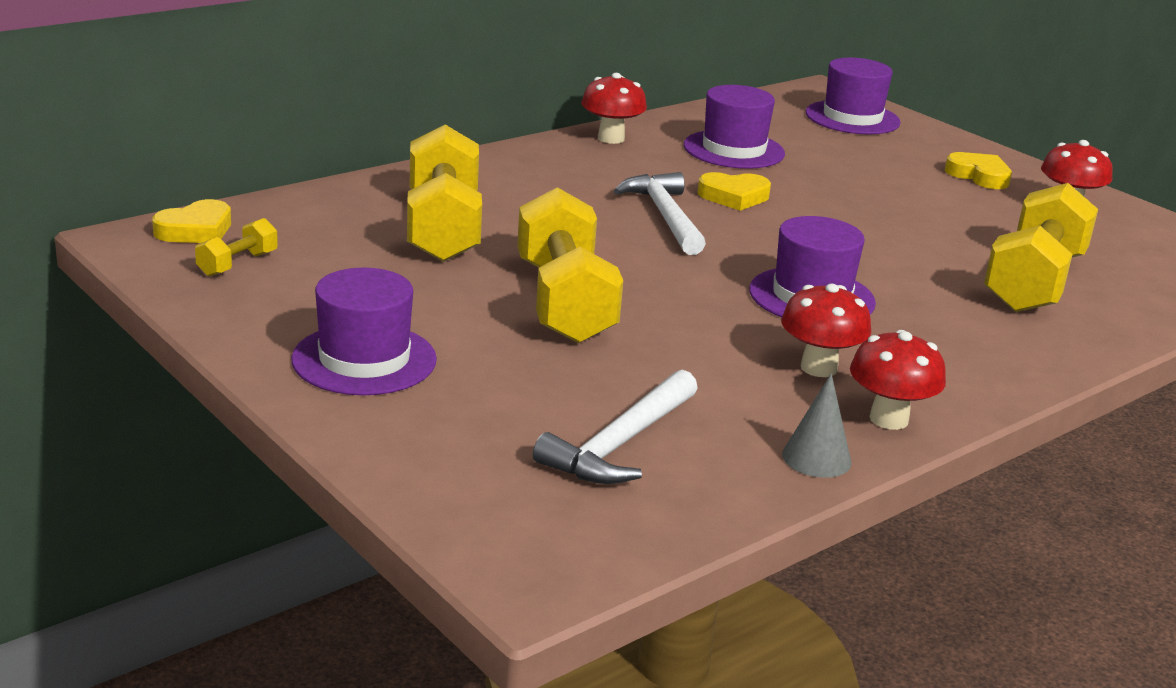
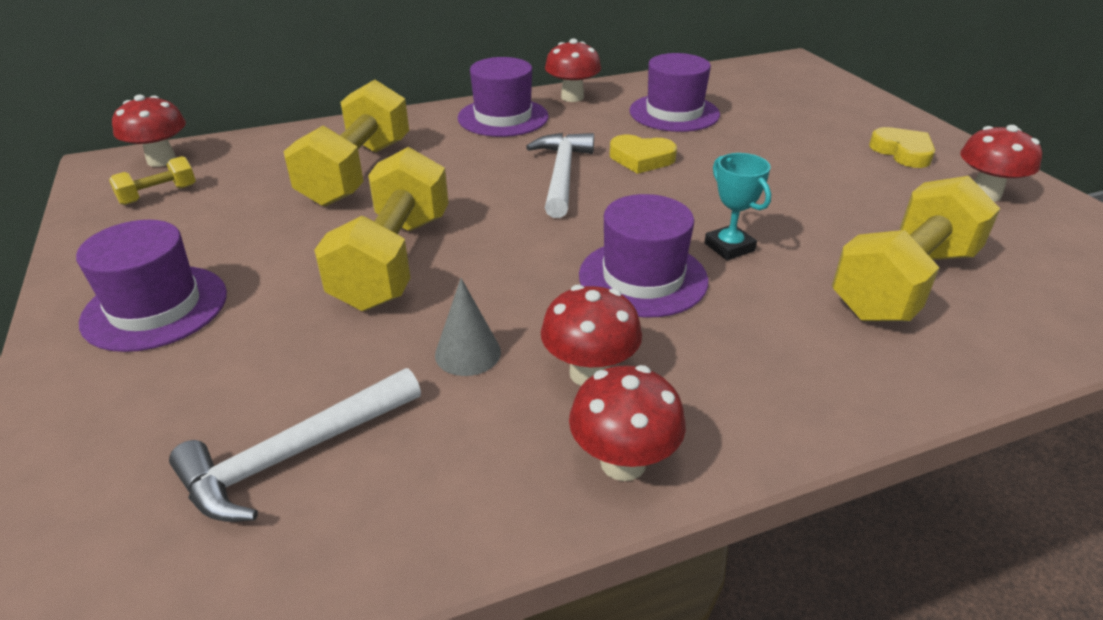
camera: 20 degrees right, 10 degrees up
(196, 230) = (161, 160): yellow heart -> red mushroom
(816, 458) = (496, 513): grey cone -> grey cone (468, 353)
(852, 118) = (806, 88): purple hat -> purple hat (503, 117)
(871, 267) = (729, 247): none -> turquoise trophy

